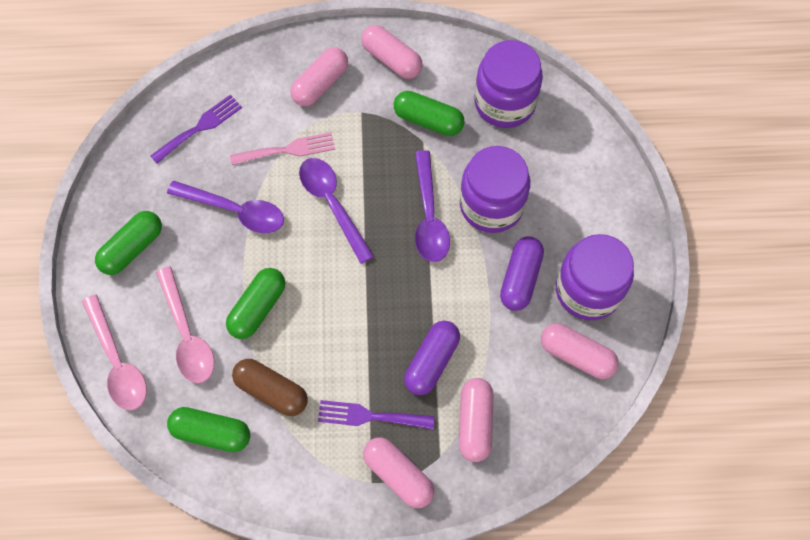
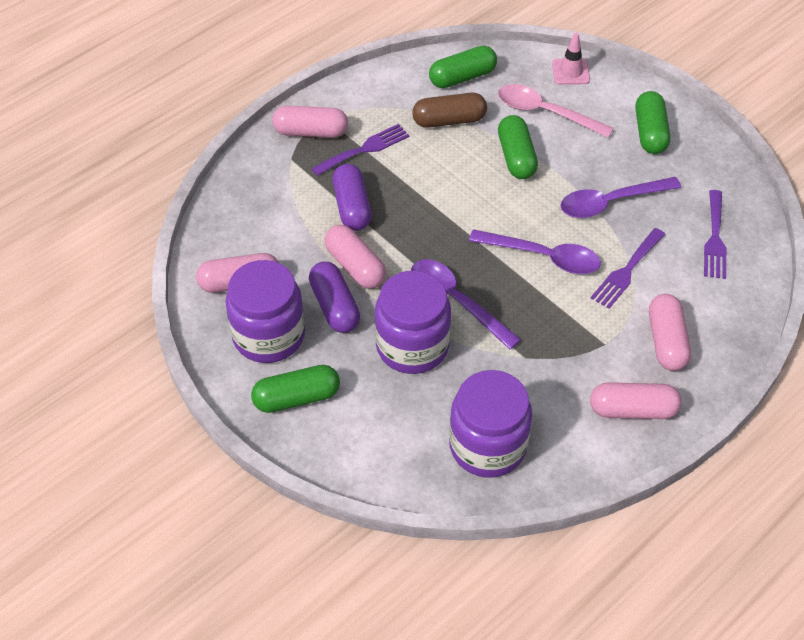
camera: 140 degrees right, 15 degrees down
(118, 362) = (570, 72): pink spoon -> pink traffic cone
(288, 150) = (626, 271): pink fork -> purple fork
(428, 120) = (539, 378): green capsule -> green capsule (297, 398)
(475, 423) = (283, 192): pink capsule -> pink capsule (355, 266)

